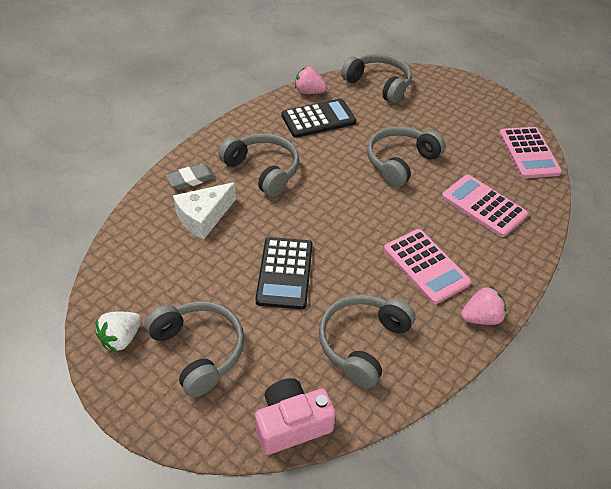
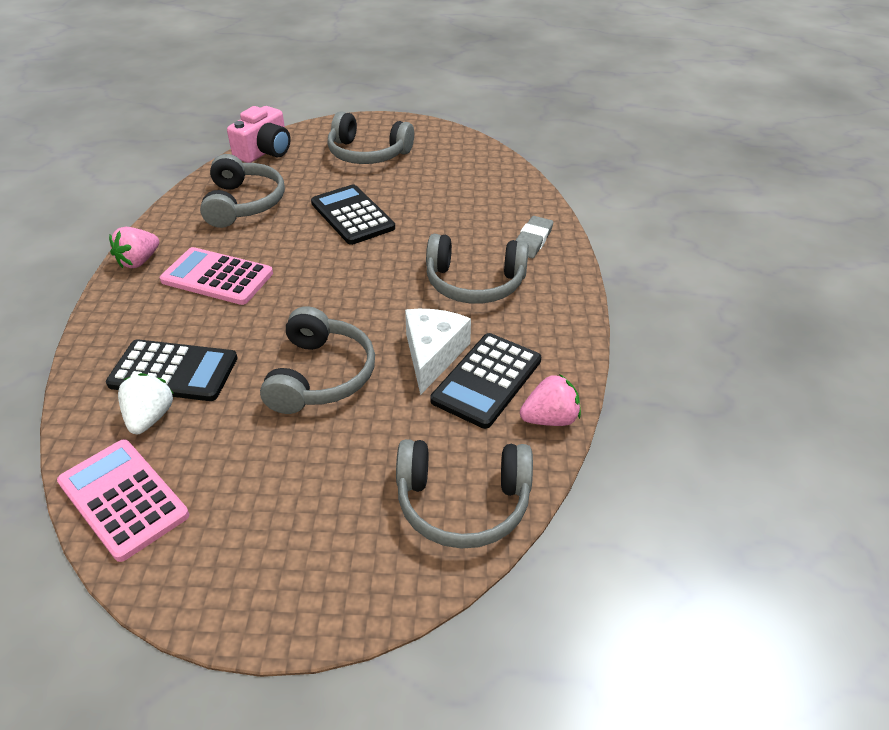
camera: 145 degrees right, 5 degrees down
(121, 338) = (429, 138): white strawberry -> white strawberry (150, 418)
(203, 217) = (474, 219): white cheese -> white cheese (433, 355)
(483, 206) = (173, 371): pink calculator -> black calculator

